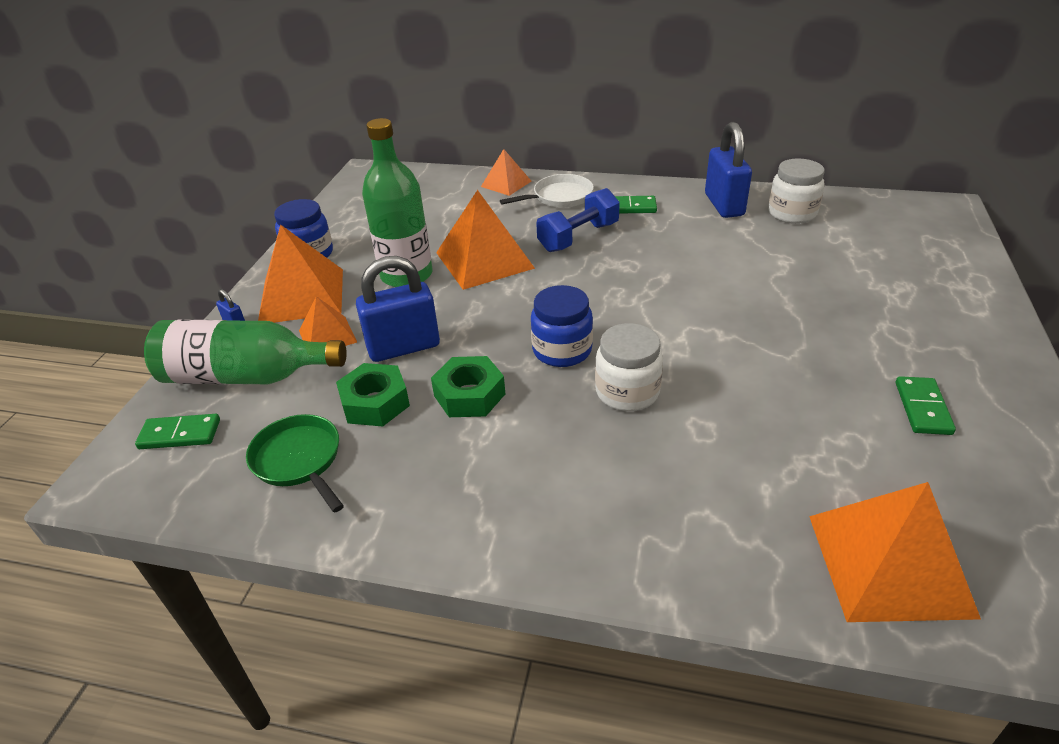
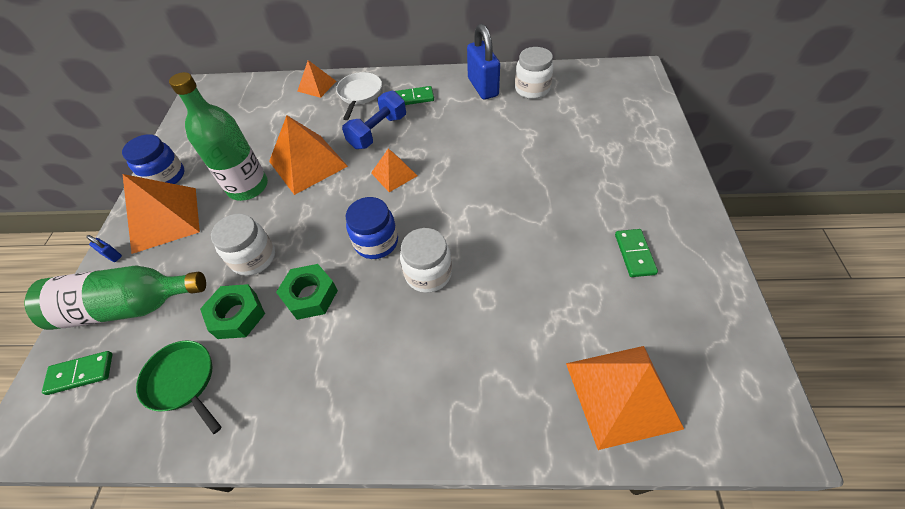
camera: 10 degrees left, 15 degrees up
(327, 336) = (191, 256): orange pyramid -> orange pyramid (394, 174)
(403, 347) = (254, 258): blue padlock -> white jar
(559, 197) = (359, 94): white pan -> white pan turned 45 degrees counterclockwise

